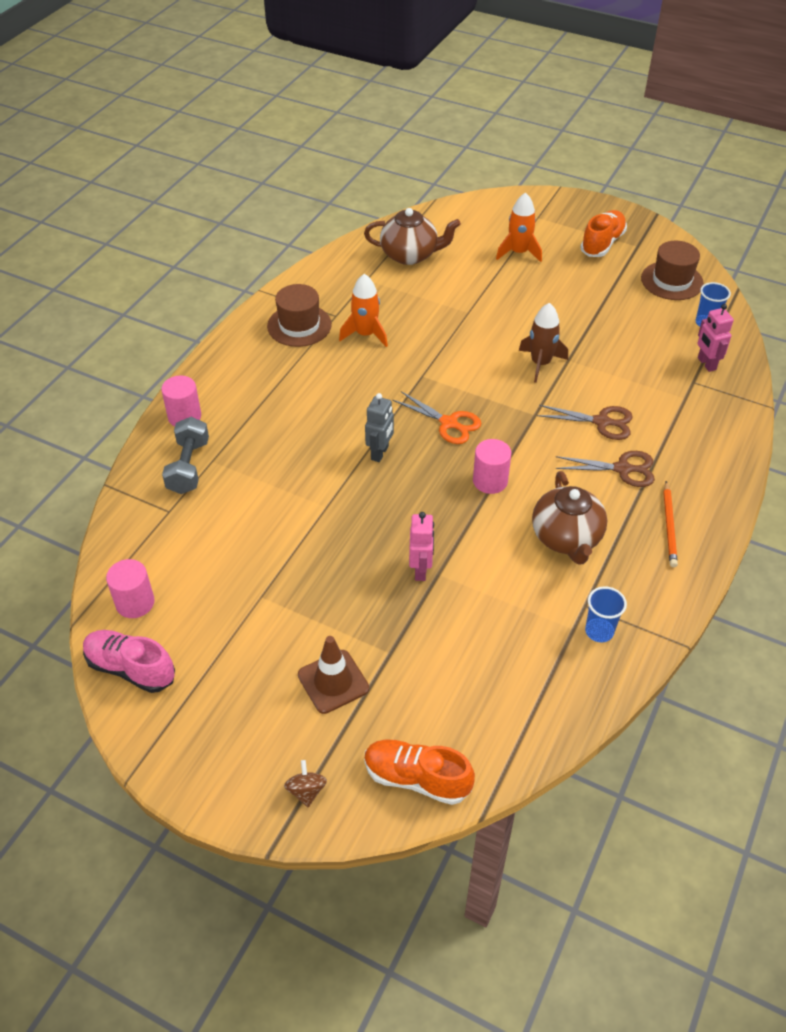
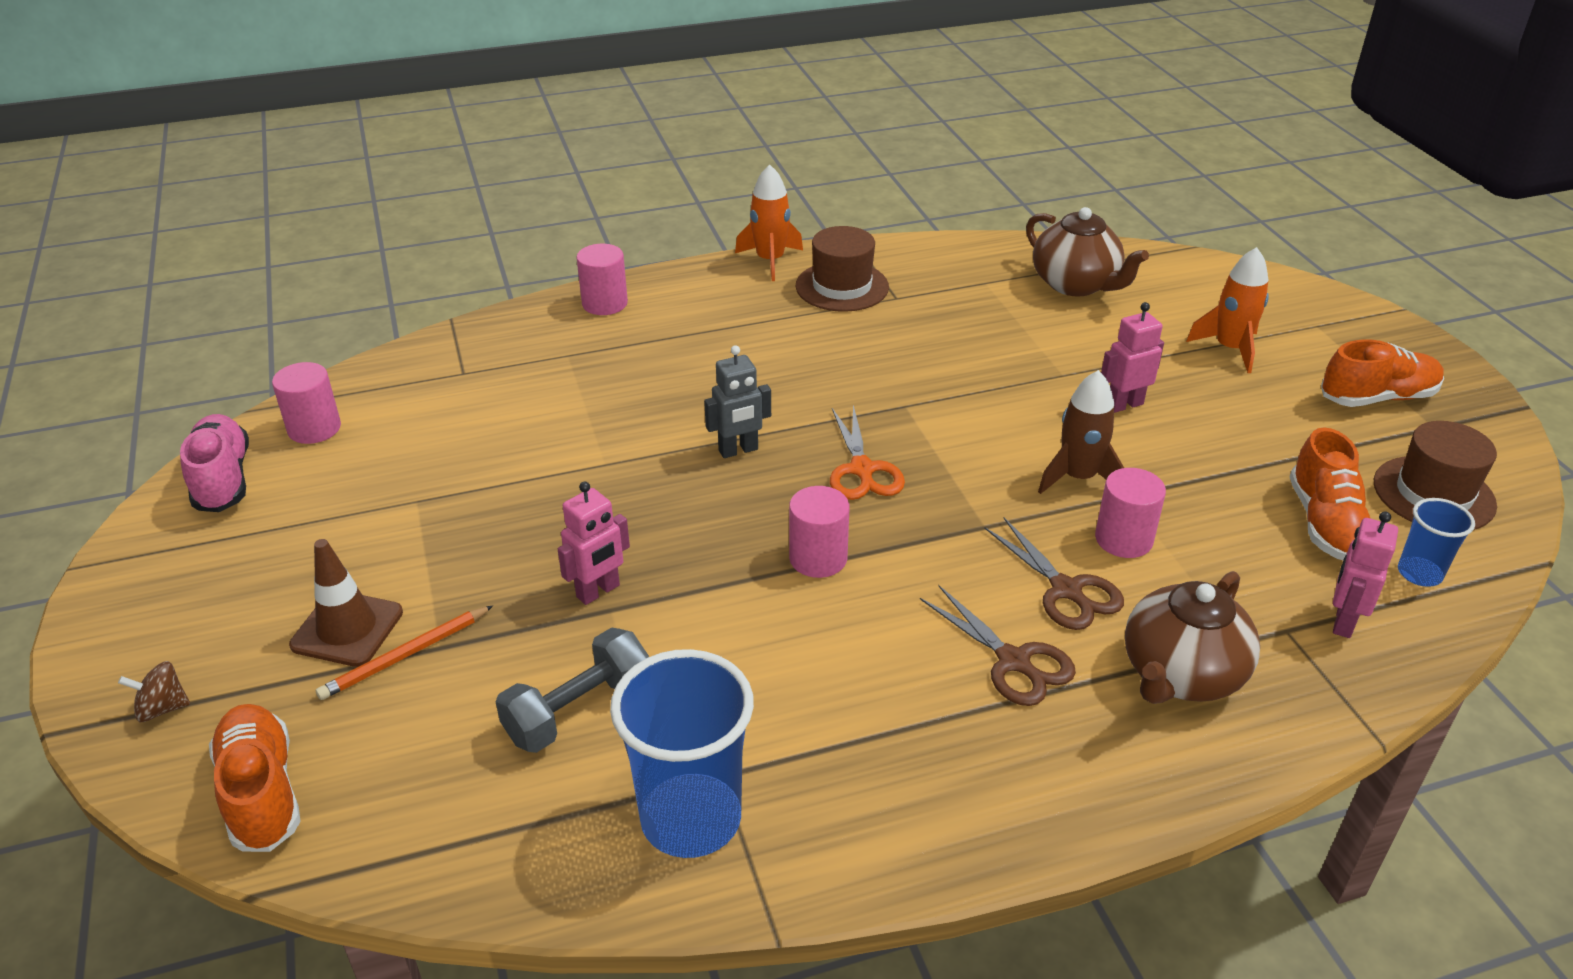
camera: 45 degrees right, 10 degrees down
(188, 467) = (539, 347): grey dumbbell -> grey dumbbell (578, 710)
(306, 791) = (162, 708): brown spinning top -> brown spinning top turned 135 degrees counterclockwise
(365, 334) = (902, 332): orange rocket -> orange rocket (770, 261)
(513, 312) = (1124, 404): none -> pink robot
(566, 538) = (815, 684): brown teapot -> brown teapot (1181, 675)
(593, 382) = (1123, 539): none -> pink cylinder
(599, 631) = (691, 819): blue cup -> blue cup, size x1.93
(652, 322) = (1325, 523): none -> orange shoe
(669, 526) = (978, 774): orange pencil -> orange pencil (405, 656)

